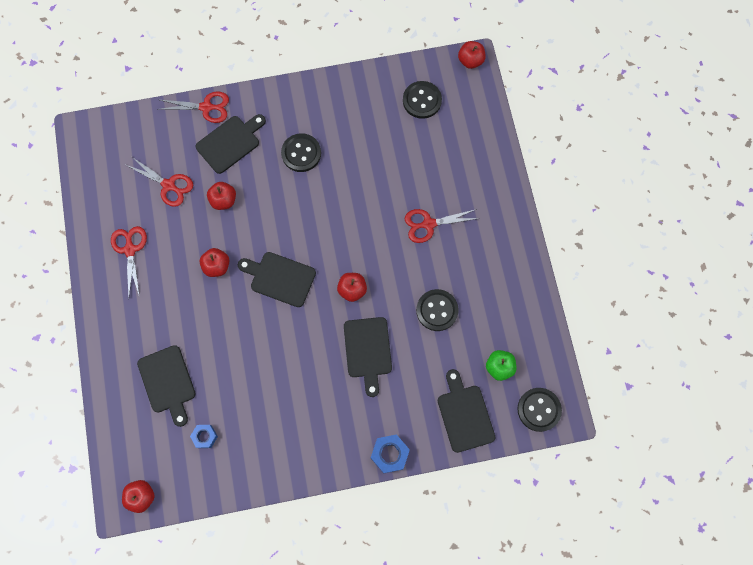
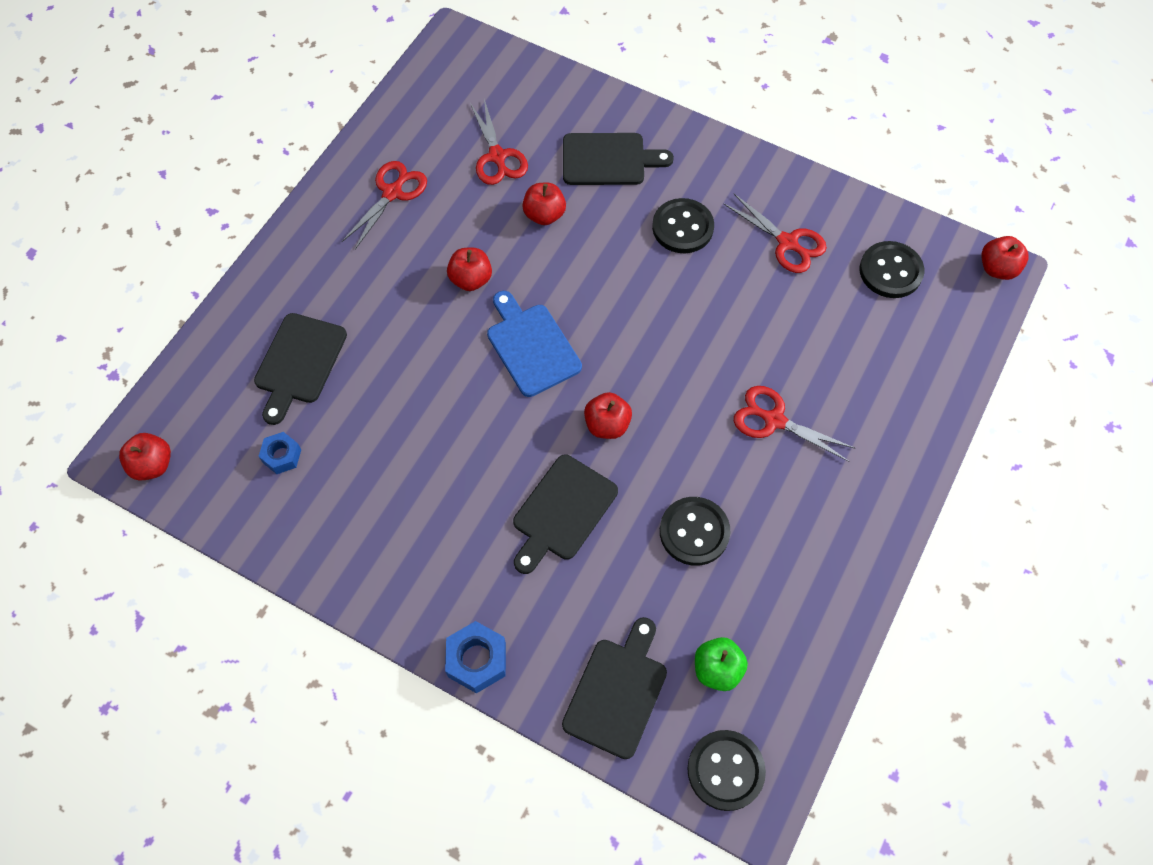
camera: 40 degrees right, 10 degrees down
(206, 107) = (615, 105): red scissors -> red scissors (787, 243)
(280, 278) = (531, 346): black cutting board -> blue cutting board

